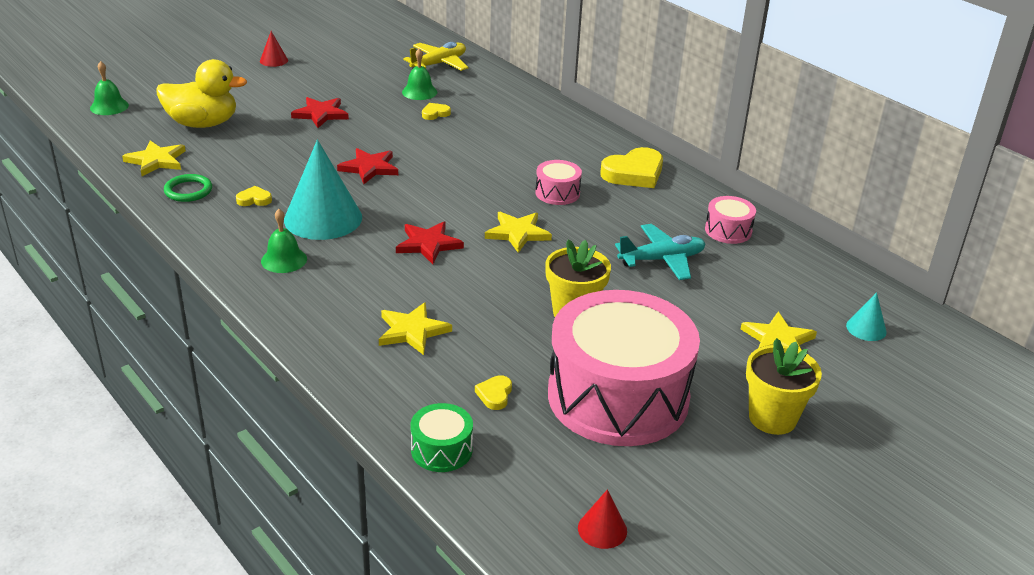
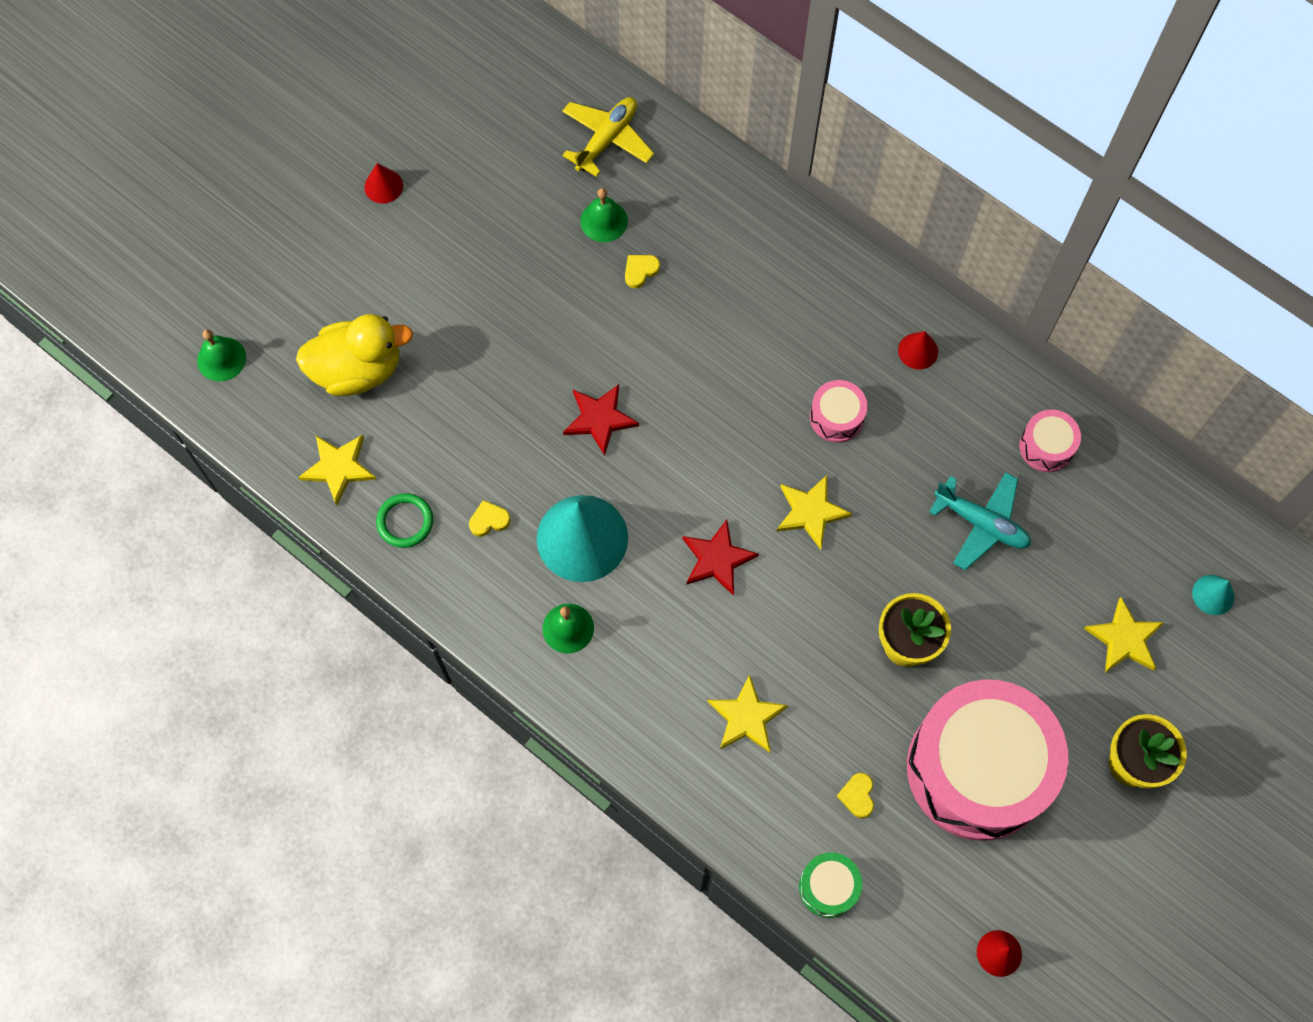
camera: 10 degrees left, 35 degrees up
(320, 114) = (496, 309): red star -> none
(634, 173) = (918, 351): yellow heart -> red cone
(662, 260) = (981, 523): turquoise plane -> turquoise plane turned 60 degrees clockwise

